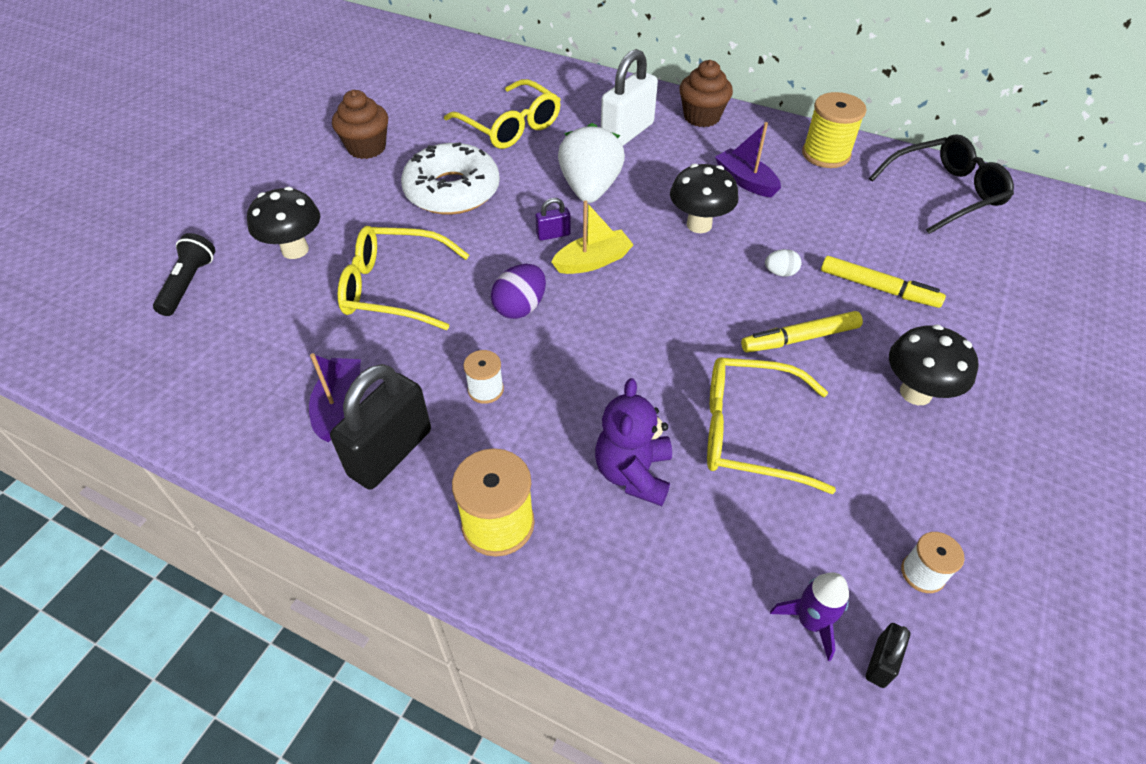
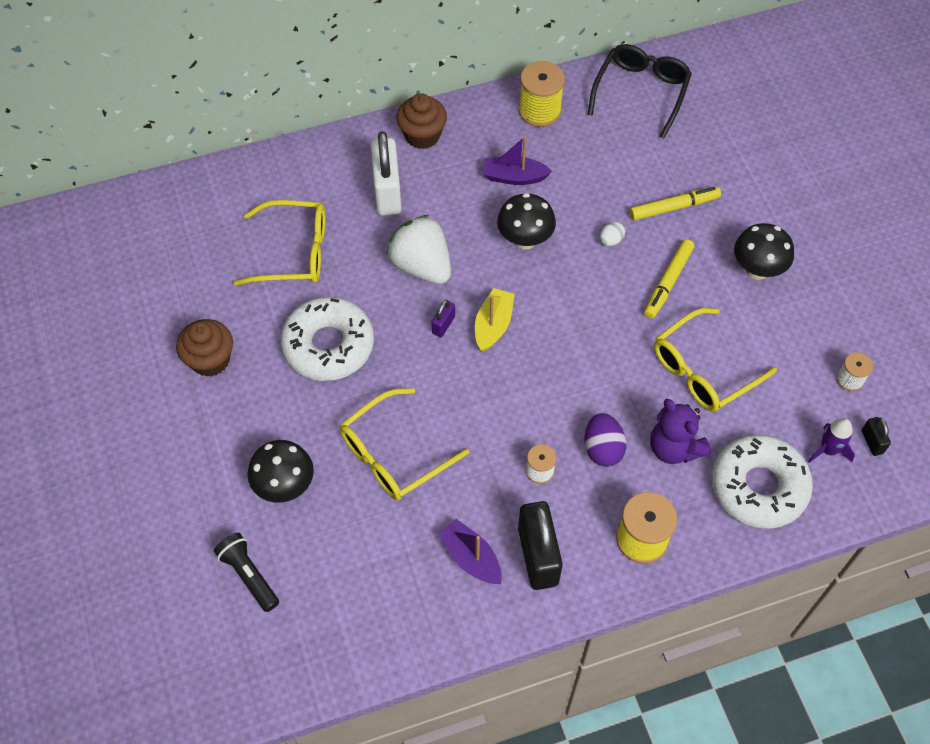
camera: 45 degrees left, 10 degrees up
(520, 307) = (491, 398): purple egg -> purple egg (602, 449)
(680, 585) = (758, 487): none -> white donut

